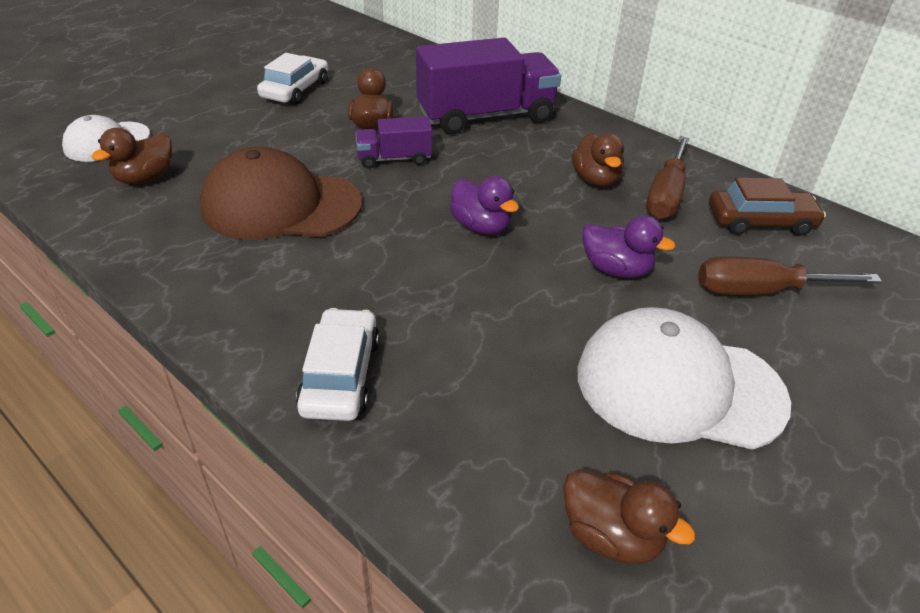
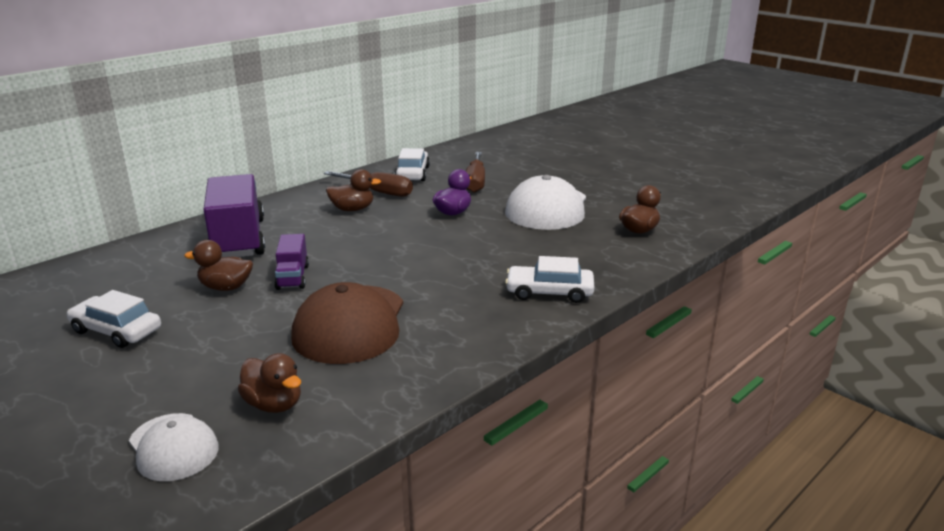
camera: 85 degrees left, 15 degrees down
(481, 226) = (400, 247): purple duck -> none
(760, 221) = (412, 174): brown car -> white car

